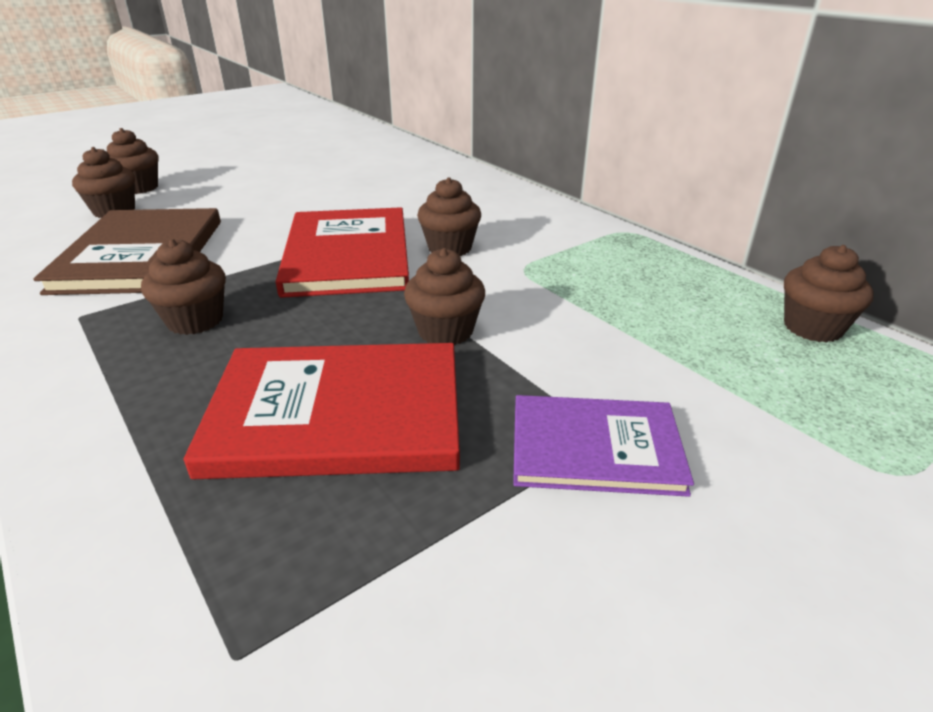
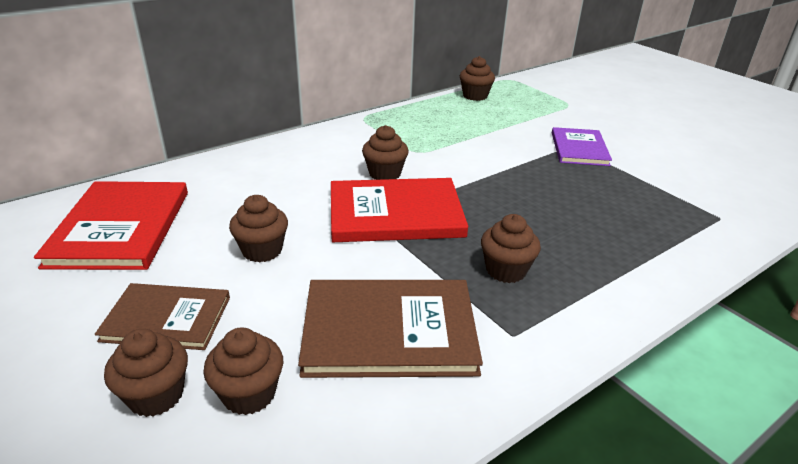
camera: 90 degrees left, 0 degrees up
(218, 182) = (167, 319): none -> brown book
(337, 414) = (584, 206): red book -> red book (120, 227)
(445, 331) = (498, 177): brown cupcake -> brown cupcake (262, 250)

